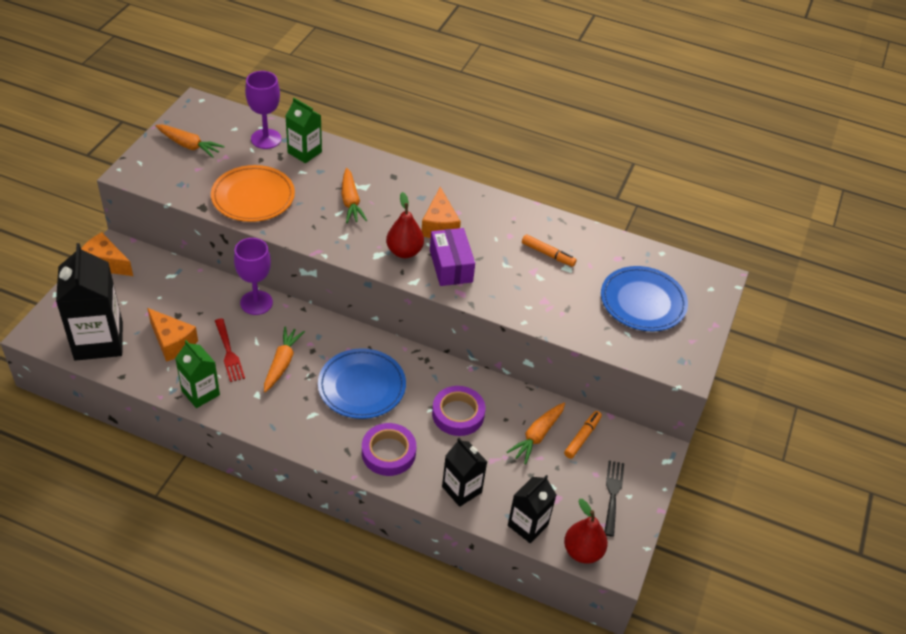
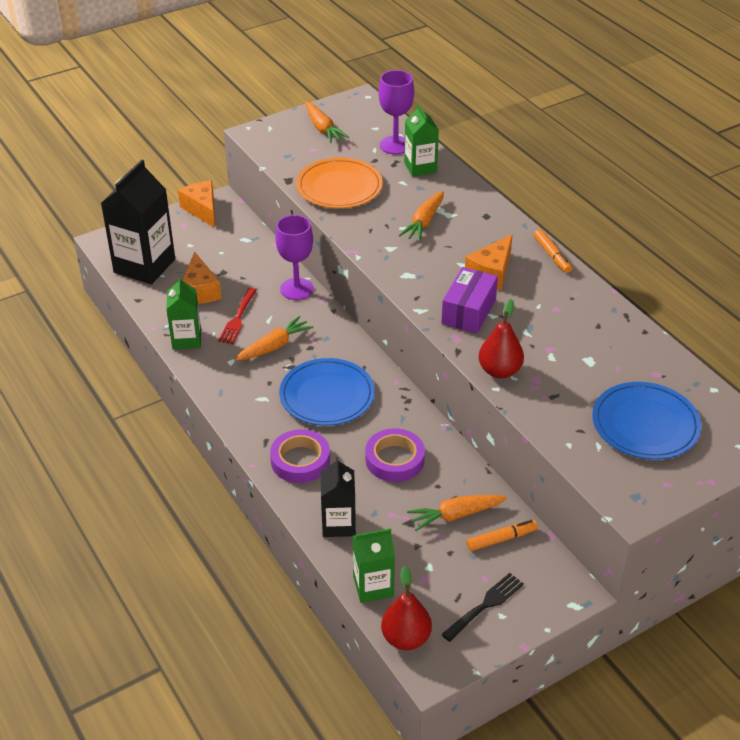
camera: 40 degrees right, 5 degrees down
(404, 252) = (435, 282): red pear -> red pear (499, 371)
(528, 525) = (373, 586): black carton -> green carton
(548, 254) = (580, 340): orange marker -> orange marker (552, 255)

